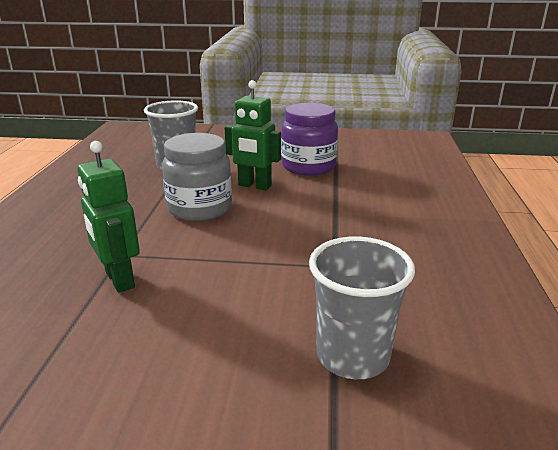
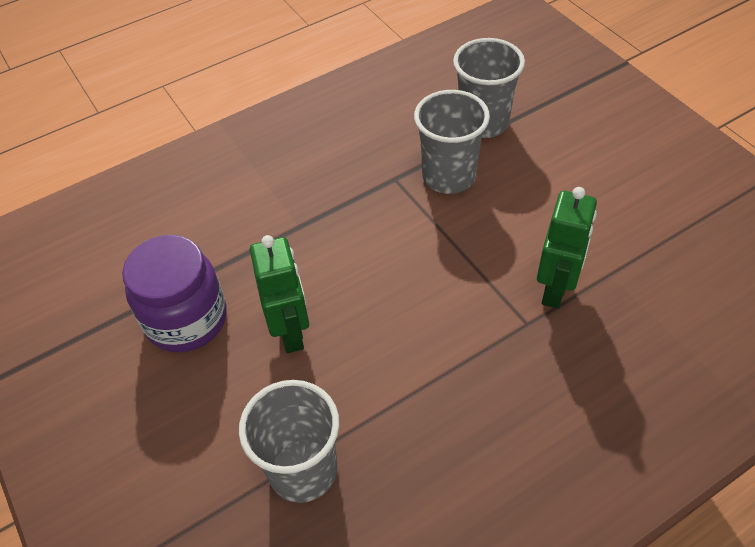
camera: 125 degrees left, 25 degrees up
(199, 208) = (391, 339): grey jar -> none
(301, 292) = (448, 176): none -> grey cup

